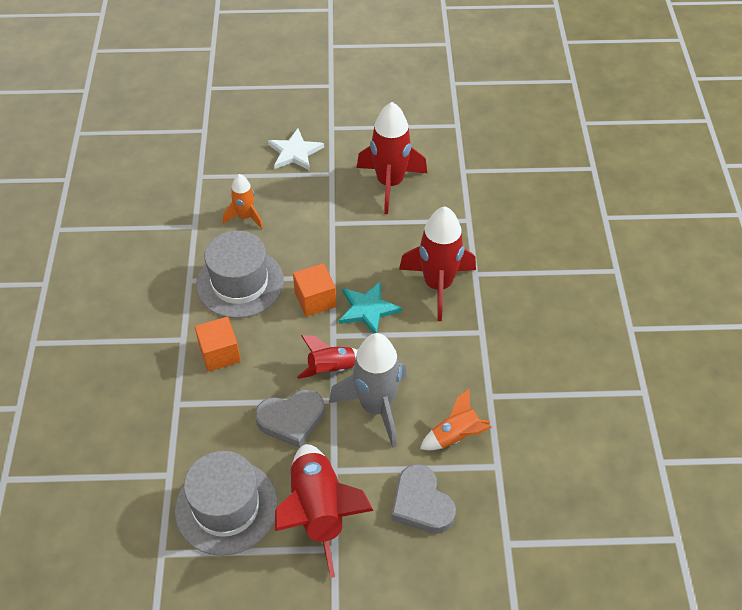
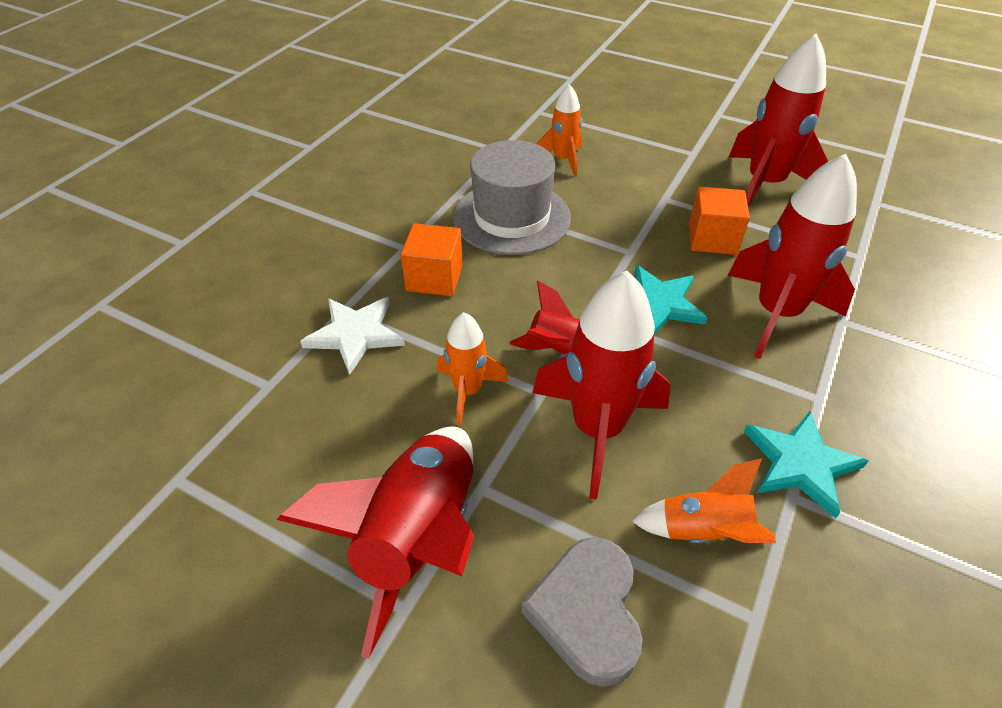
camera: 30 degrees right, 5 degrees down
(226, 507) = (302, 462): grey hat -> none
(291, 419) = (468, 391): grey heart -> orange rocket
(295, 152) = (660, 122): white star -> white star (355, 334)
(315, 300) = (593, 267): orange cube -> orange cube (712, 239)
(376, 407) = (597, 429): grey rocket -> red rocket
(486, 376) = (800, 464): none -> turquoise star

